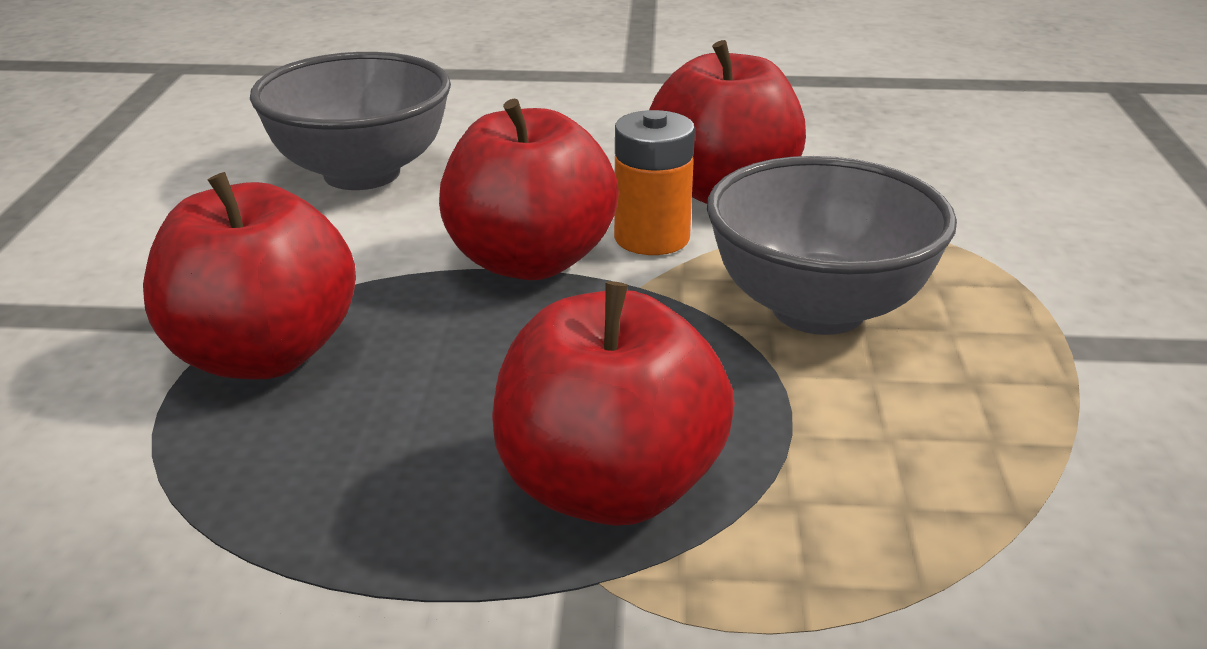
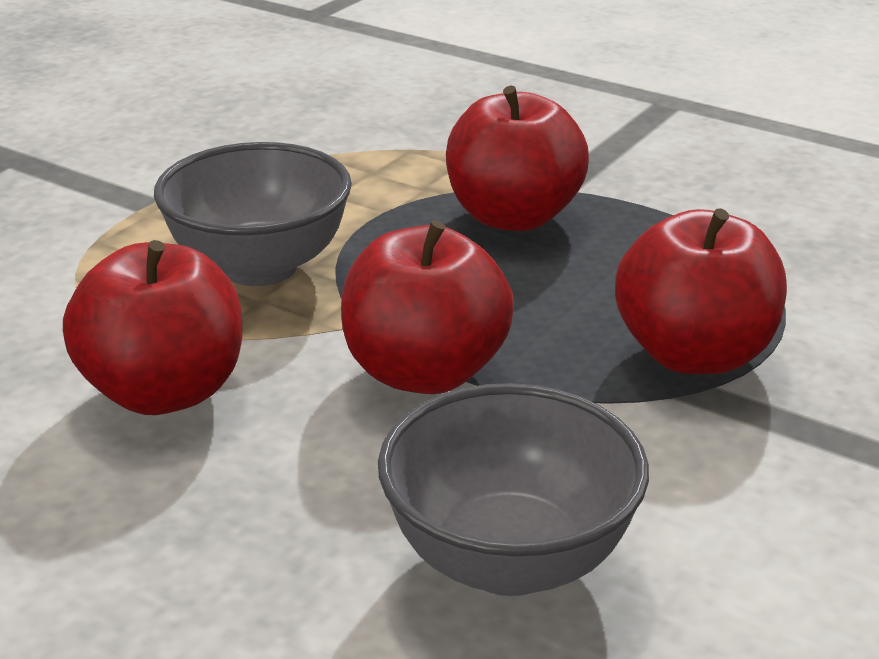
camera: 150 degrees left, 0 degrees up
(651, 238) = (296, 362): orange battery -> none

